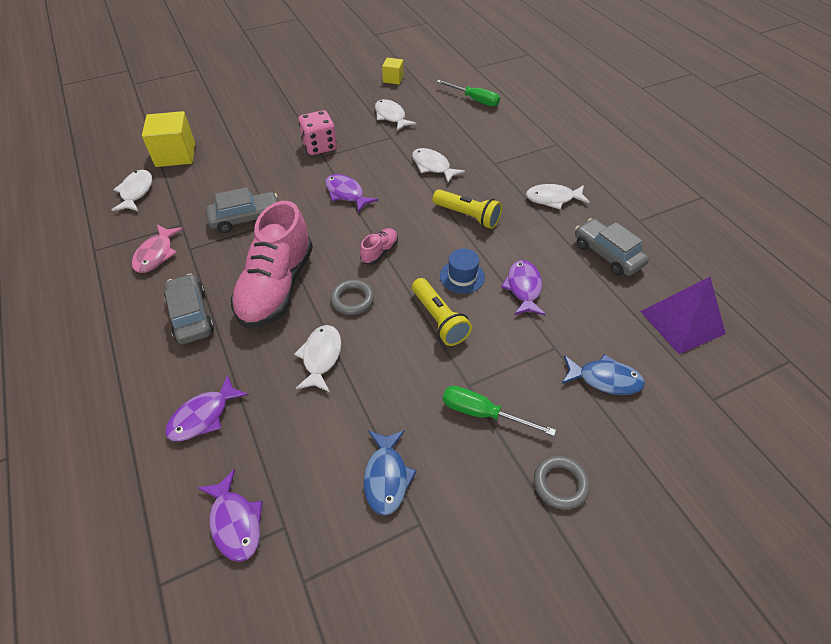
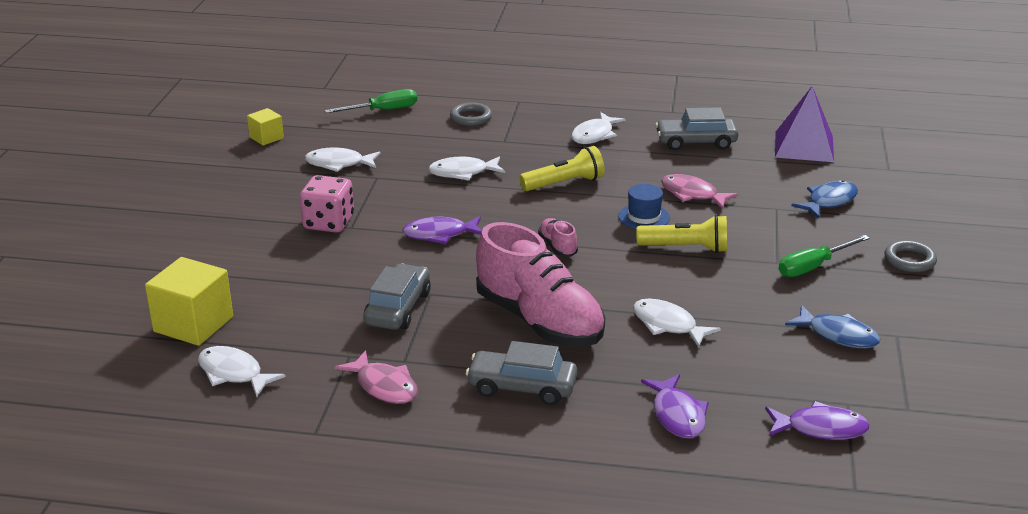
camera: 55 degrees left, 20 degrees down
(352, 299) = (608, 283): grey ring -> grey ring (471, 118)
(523, 288) = (692, 194): purple fish -> pink fish

